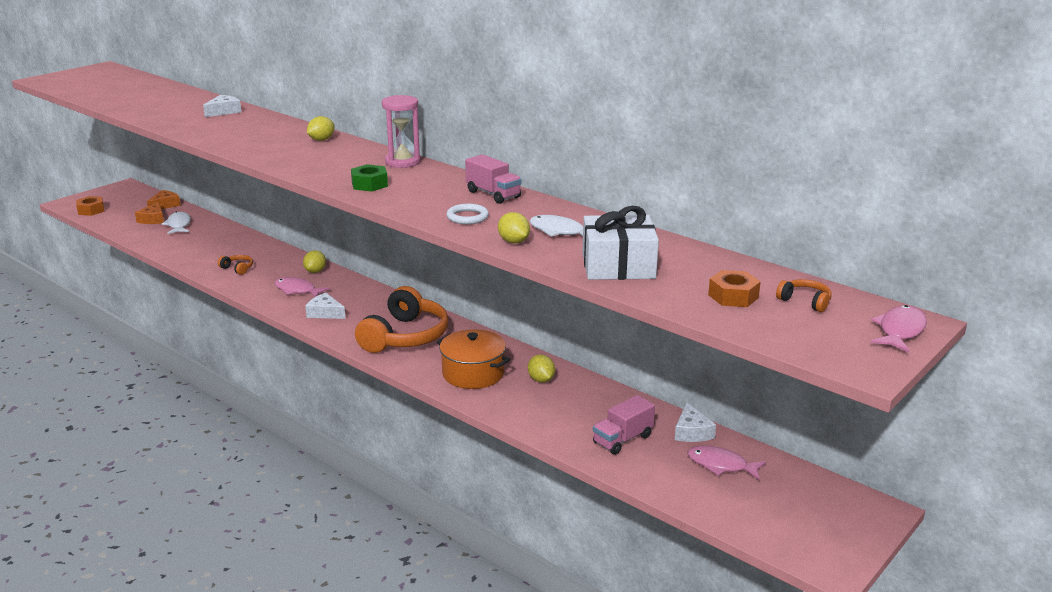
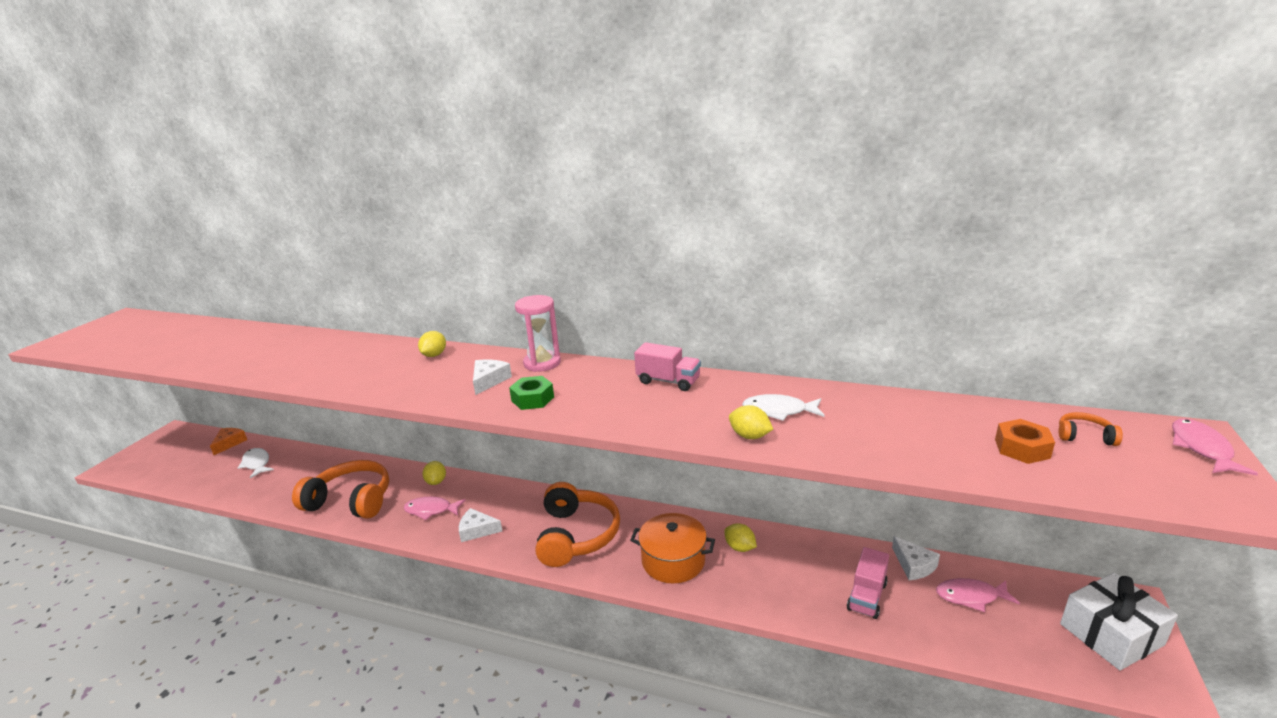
camera: 20 degrees left, 0 degrees up
(91, 210) = (143, 470): orange nut -> none
(153, 219) = (223, 464): orange cheese -> none
(223, 111) = (299, 343): white cheese -> white cheese (489, 381)
(237, 268) = (351, 501): orange headphones -> orange headphones, size x2.45
(467, 217) = (672, 416): white ring -> none
(618, 266) = (879, 440): white gift -> white gift (1111, 634)

